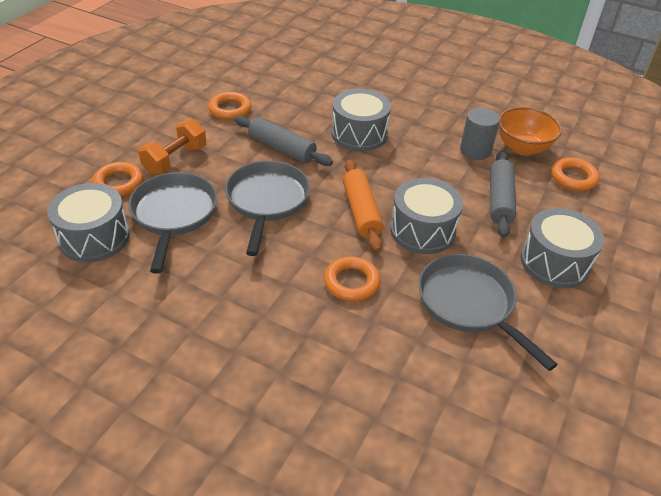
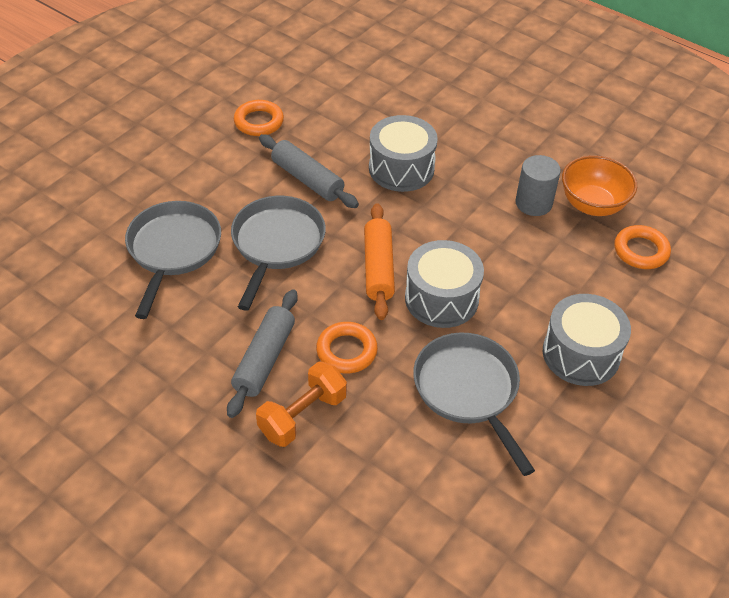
camera: 10 degrees right, 5 degrees up
(94, 237) = (86, 268): grey drum -> none
(118, 183) = (120, 206): orange ring -> none
(175, 160) = (186, 182): orange dumbbell -> orange dumbbell (302, 416)
(499, 200) = (542, 270): grey rolling pin -> grey rolling pin (264, 359)

